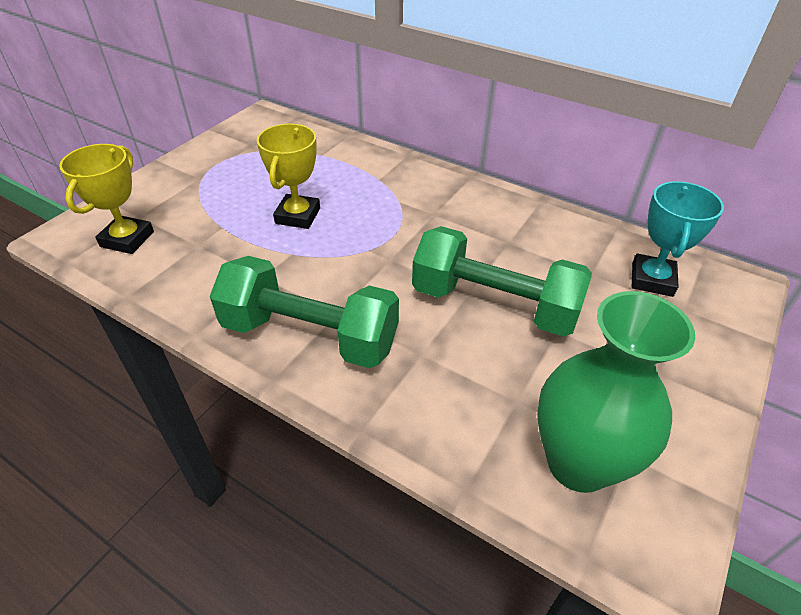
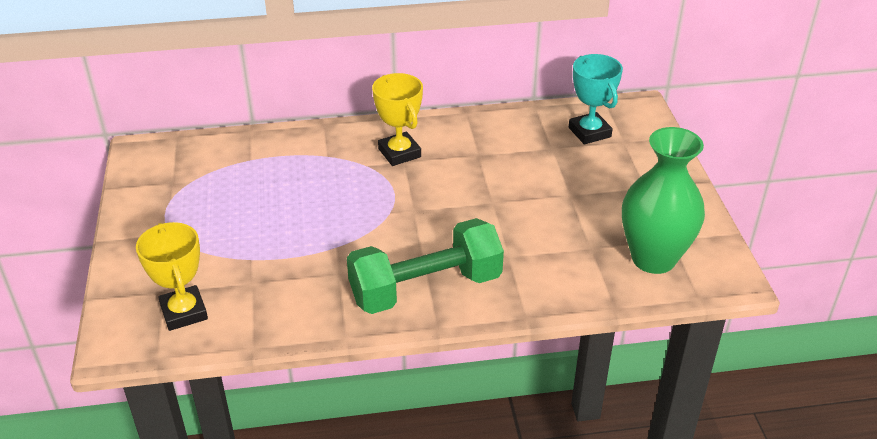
camera: 40 degrees left, 5 degrees down
(297, 216) = (302, 217): yellow trophy -> yellow trophy (399, 153)
(494, 304) = (516, 200): green dumbbell -> none

